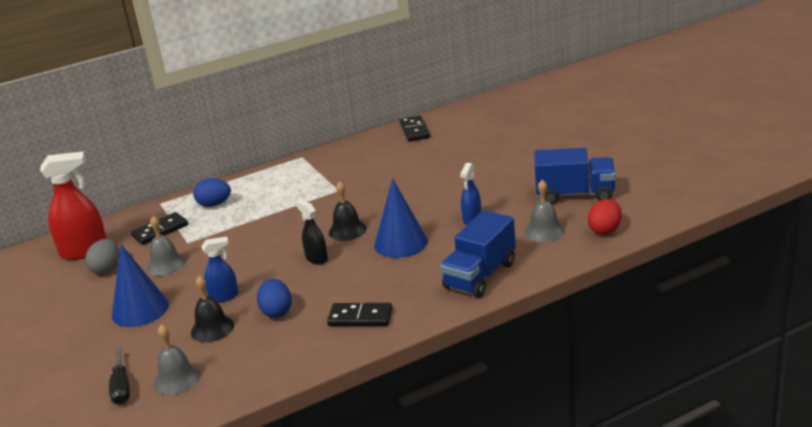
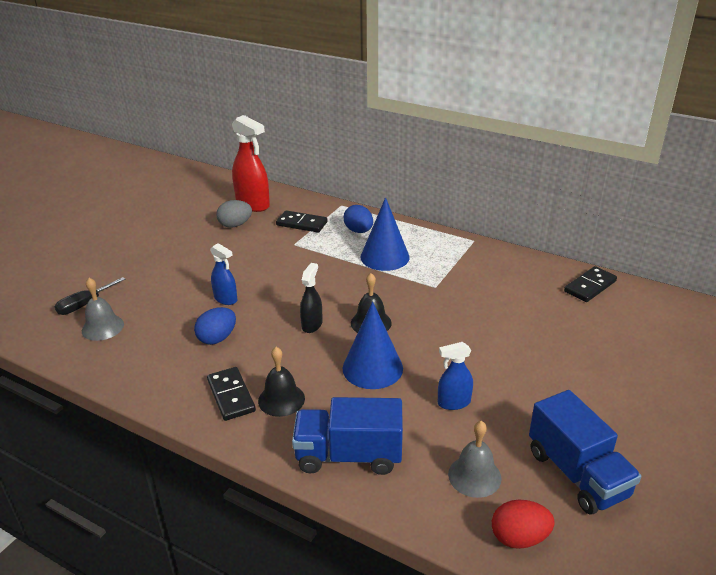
camera: 55 degrees right, 5 degrees up
(140, 309) = (188, 265): blue cone -> blue cone (385, 257)
(166, 265) = (256, 249): grey bell -> none
(212, 328) = (177, 314): black bell -> black bell (281, 399)

